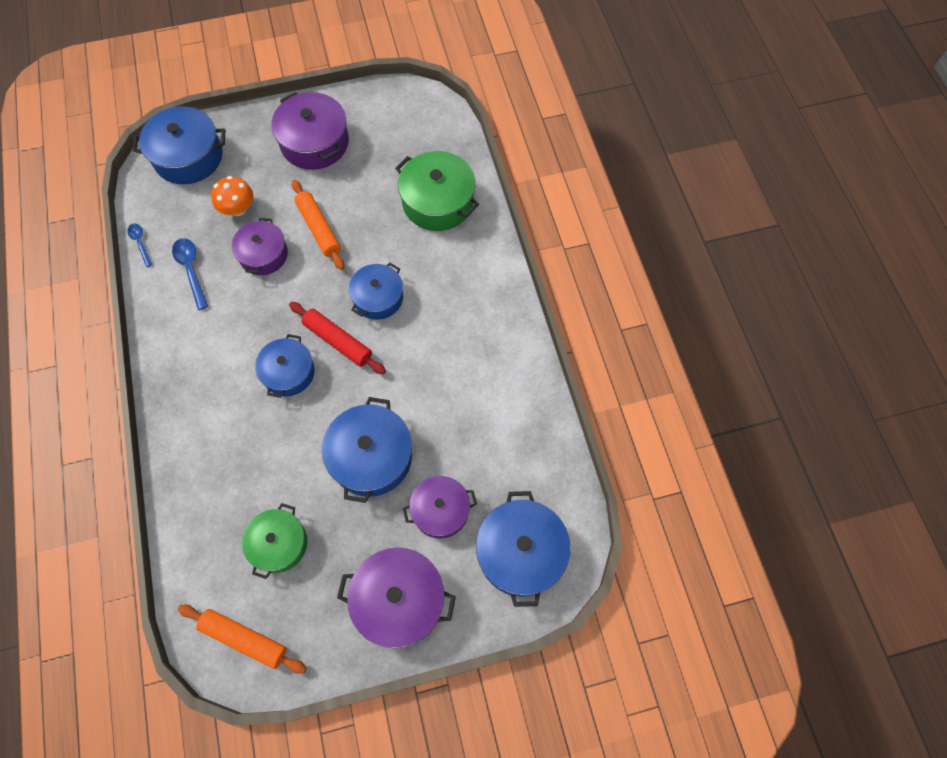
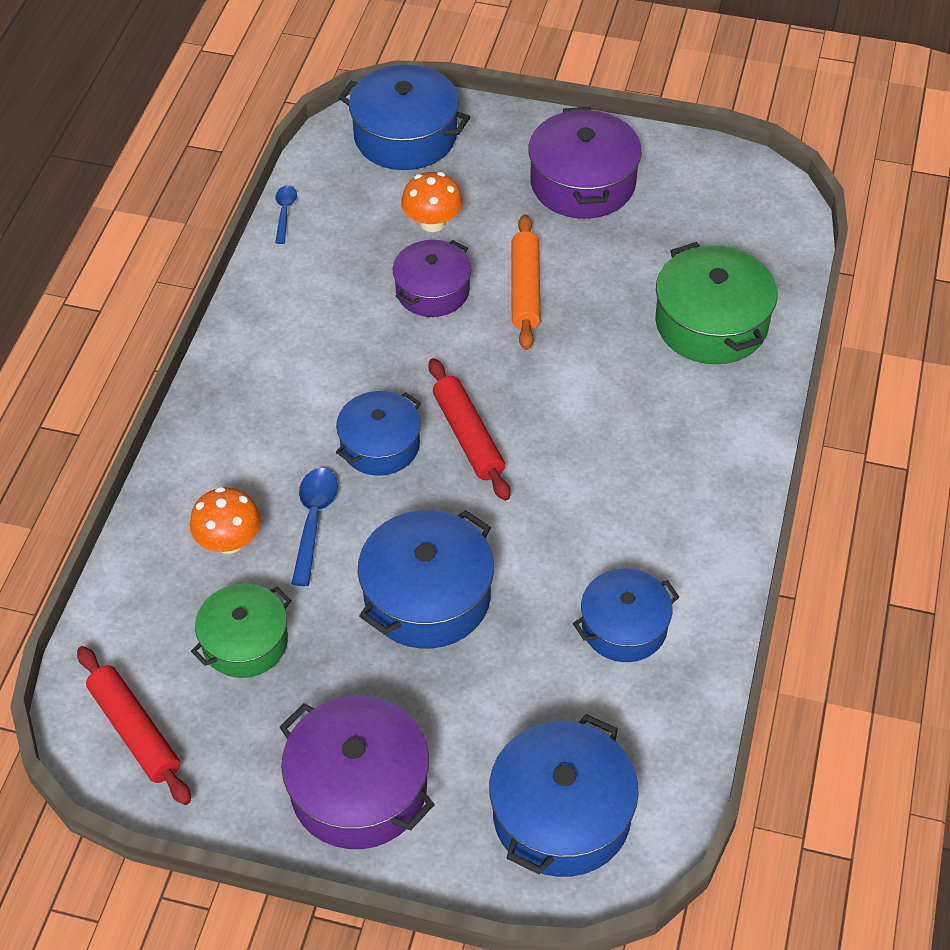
camera: 30 degrees right, 15 degrees down
(191, 270) = (329, 270): blue spoon -> blue spoon (314, 521)
(231, 482) = (229, 541): none -> orange mushroom
(244, 639) = (135, 731): orange rolling pin -> red rolling pin
(378, 298) = (554, 407): blue pot -> blue pot (624, 627)
(440, 510) = (481, 707): purple pot -> none

